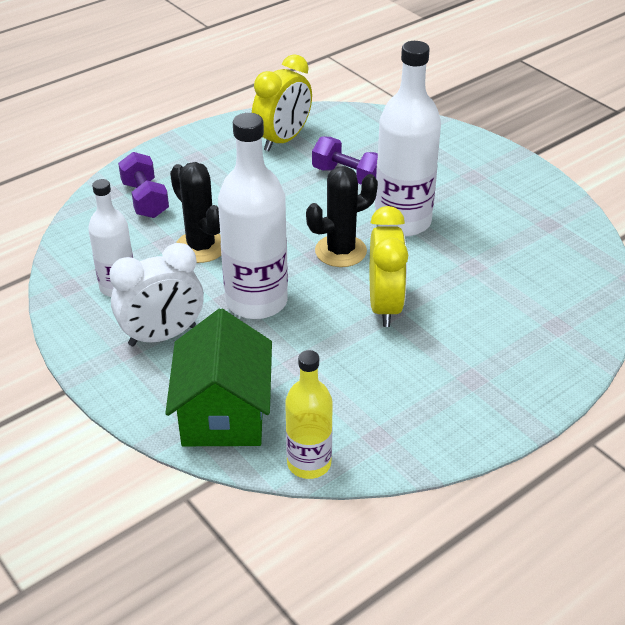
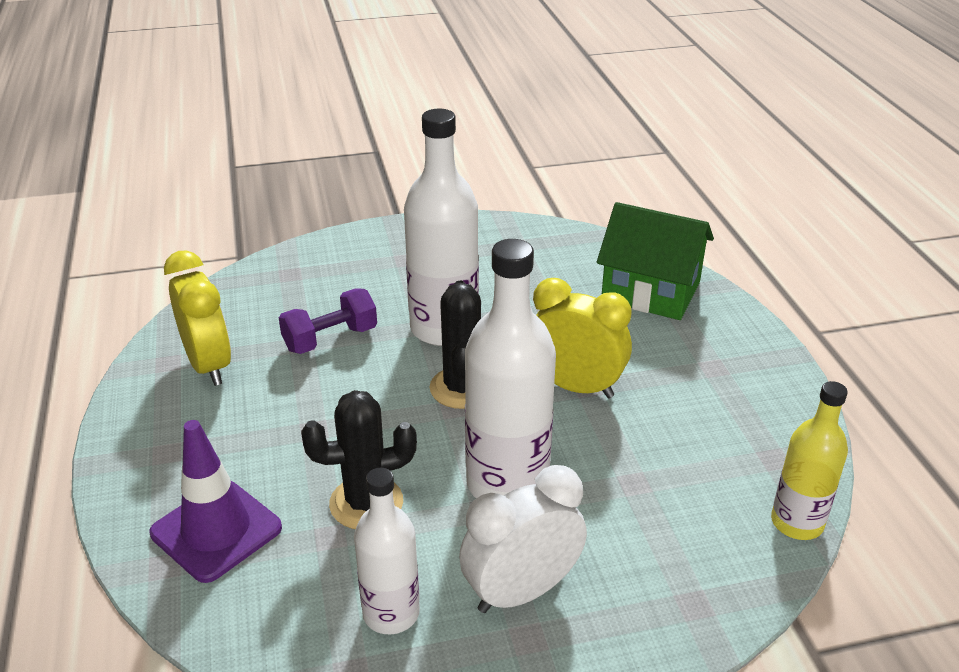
camera: 65 degrees left, 5 degrees down
(145, 200) = (216, 530): purple dumbbell -> purple traffic cone
(162, 336) = (521, 592): white clock -> white clock turned 120 degrees counterclockwise
(223, 413) = (691, 572): green house -> green house (650, 291)

